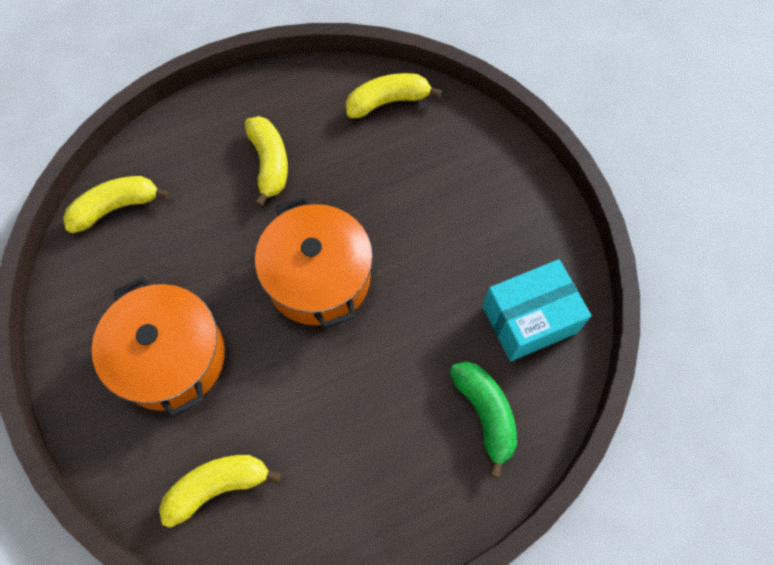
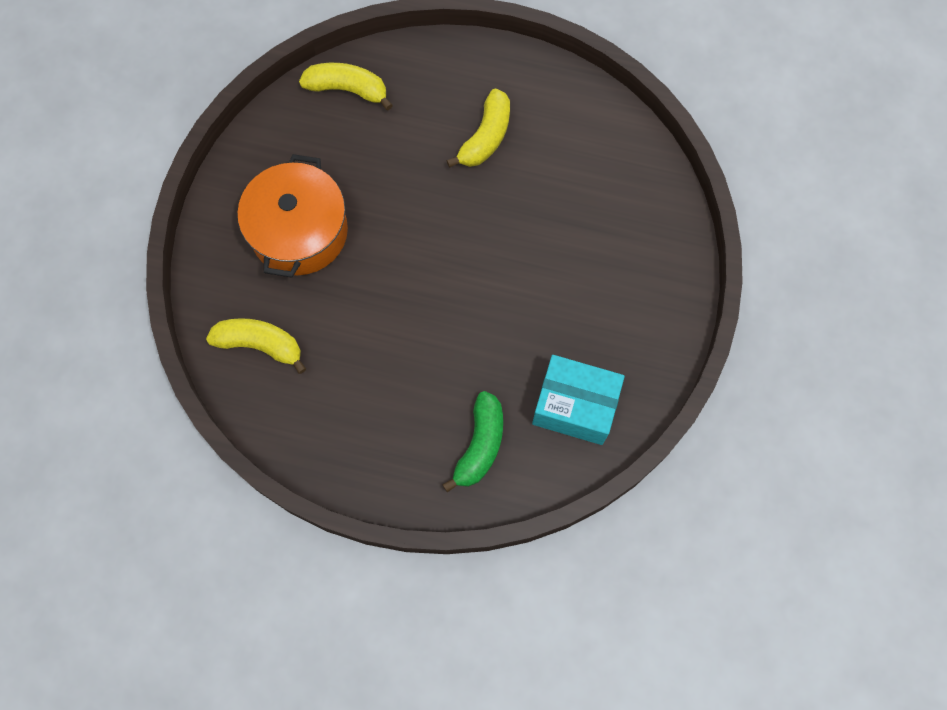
camera: 40 degrees right, 5 degrees up
(318, 277) = (447, 253): orange pot -> none
(387, 102) = (621, 153): yellow banana -> none

